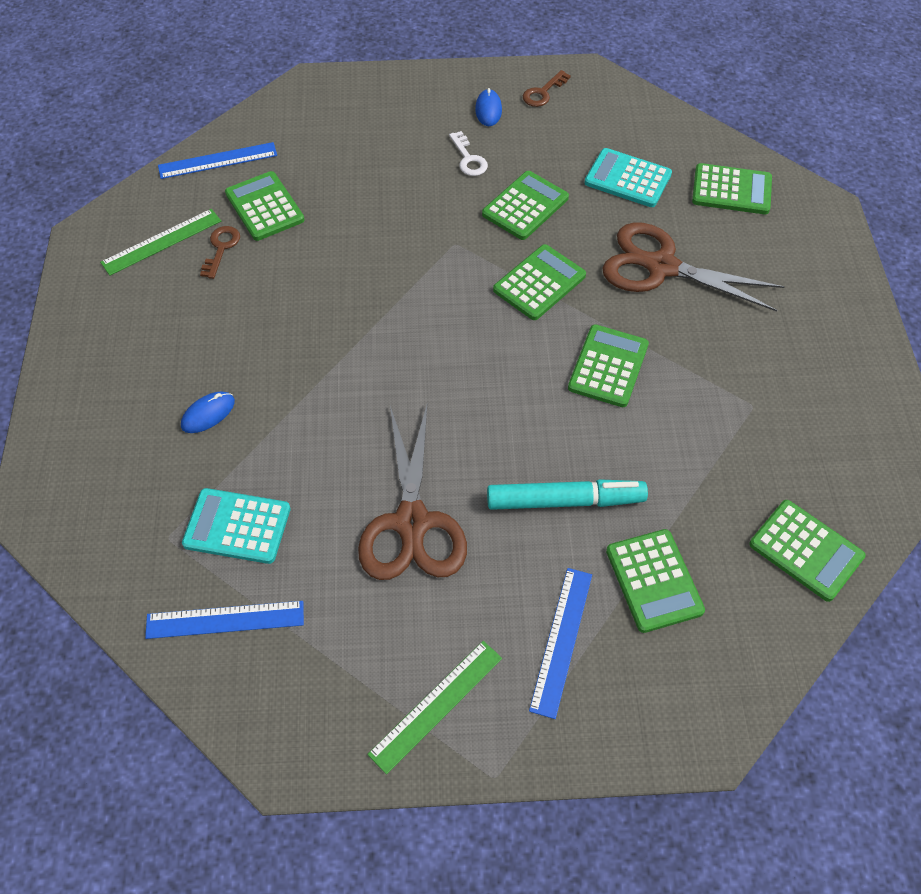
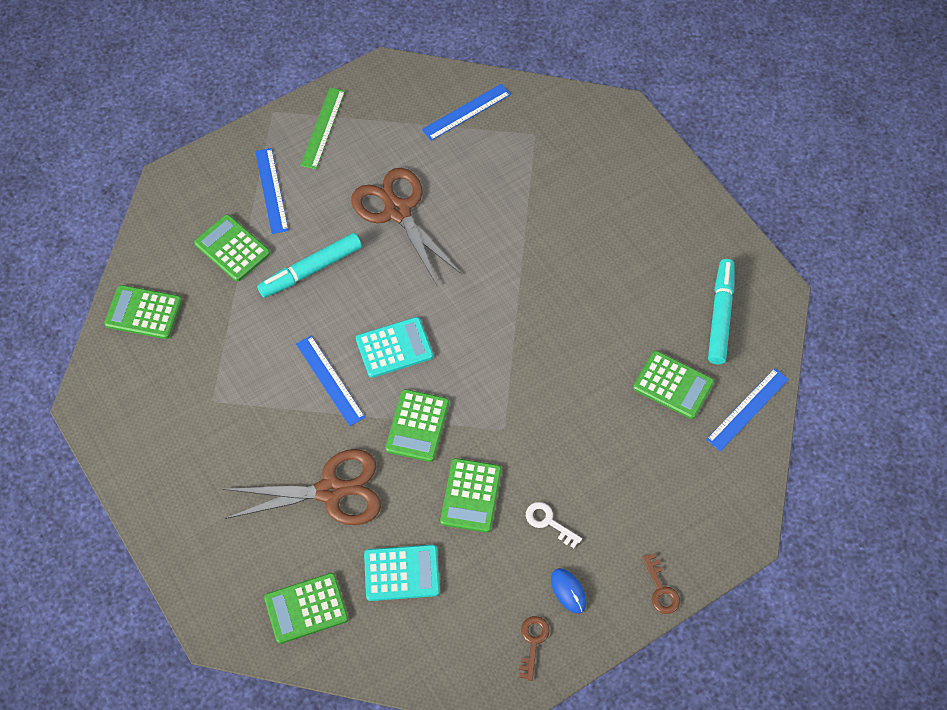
camera: 150 degrees right, 5 degrees up
(161, 242) = (720, 315): green ruler -> turquoise marker
(208, 414) = (574, 212): blue mouse -> none
(221, 248) = (673, 333): brown key -> brown key (661, 589)
(237, 526) = (499, 159): turquoise calculator -> turquoise calculator (394, 348)
(608, 366) = (330, 380): green calculator -> blue ruler

